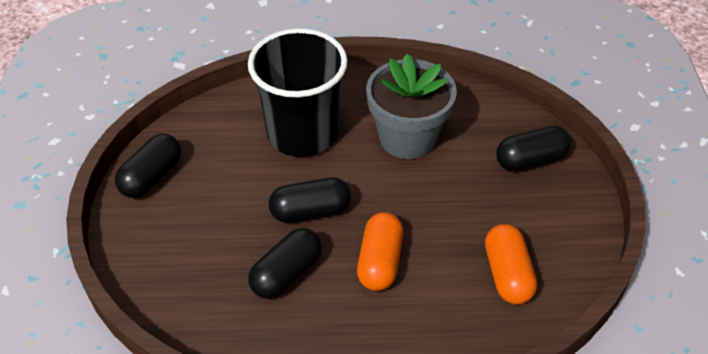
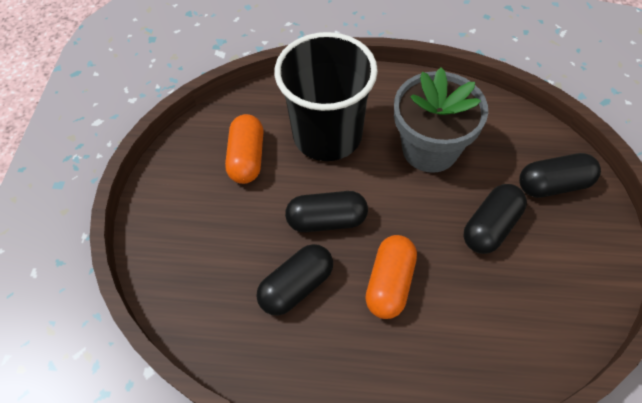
camera: 10 degrees right, 10 degrees up
(152, 177) = (180, 168): black capsule -> black capsule (490, 227)
(507, 274) = (519, 312): orange capsule -> orange capsule (247, 158)

